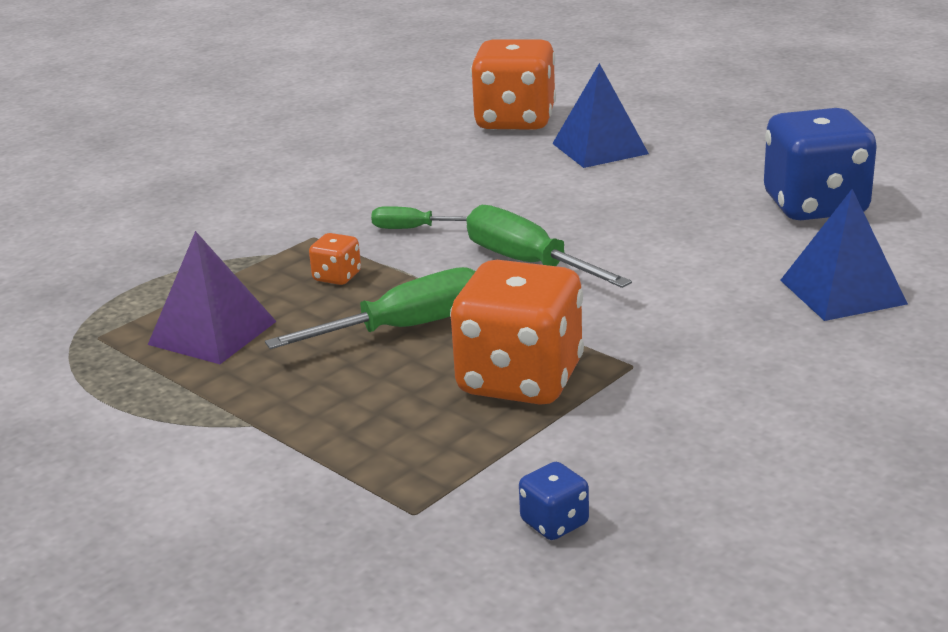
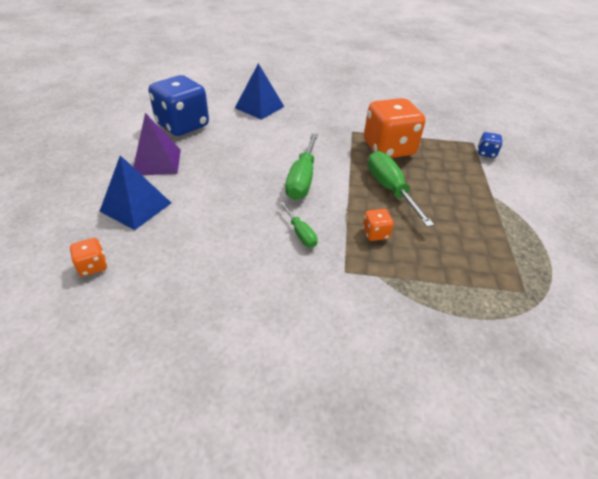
camera: 130 degrees left, 15 degrees up
(212, 333) = (466, 247): purple pyramid -> purple pyramid (157, 162)
(405, 328) = (390, 189): green screwdriver -> green screwdriver turned 45 degrees clockwise
(515, 121) = (93, 266): orange dice -> orange dice, size x0.42
(554, 523) = (442, 120): blue dice -> blue dice (486, 153)

